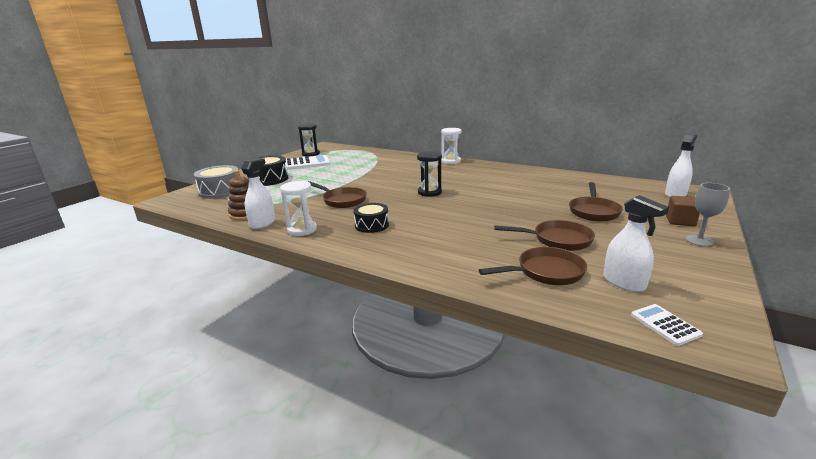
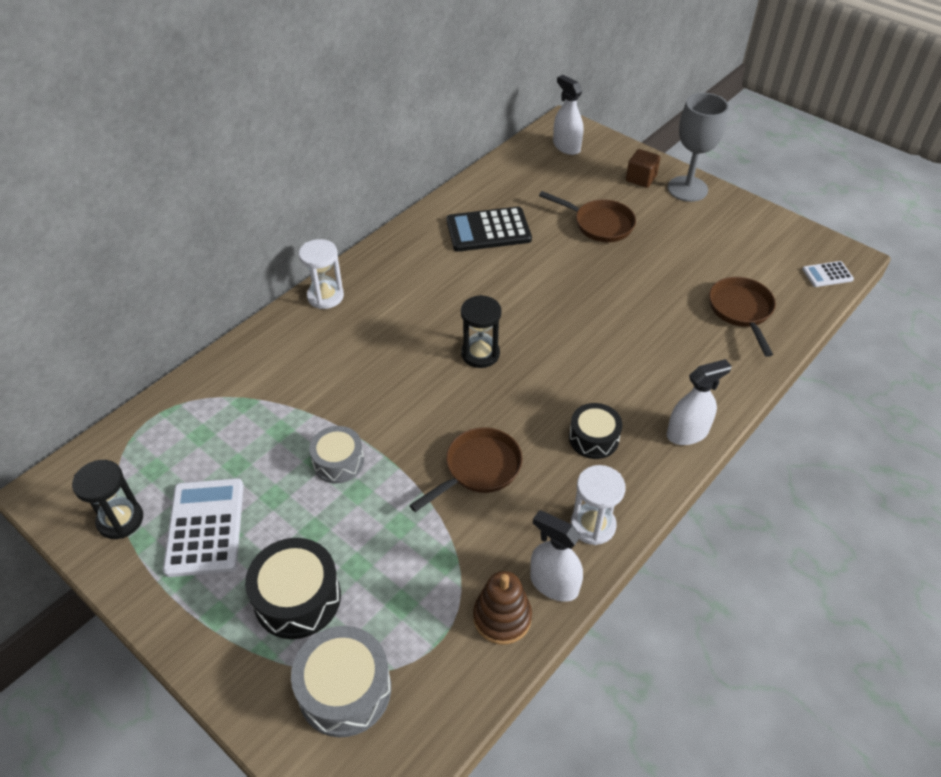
camera: 80 degrees left, 25 degrees up
(343, 176) = (338, 462): none -> grey drum
(543, 183) = (488, 230): none -> black calculator
(557, 240) = (670, 279): brown pan -> none
(624, 282) = (763, 269): white spray bottle -> white spray bottle (687, 433)
(699, 241) = (687, 189): grey goblet -> grey goblet, size x1.68

